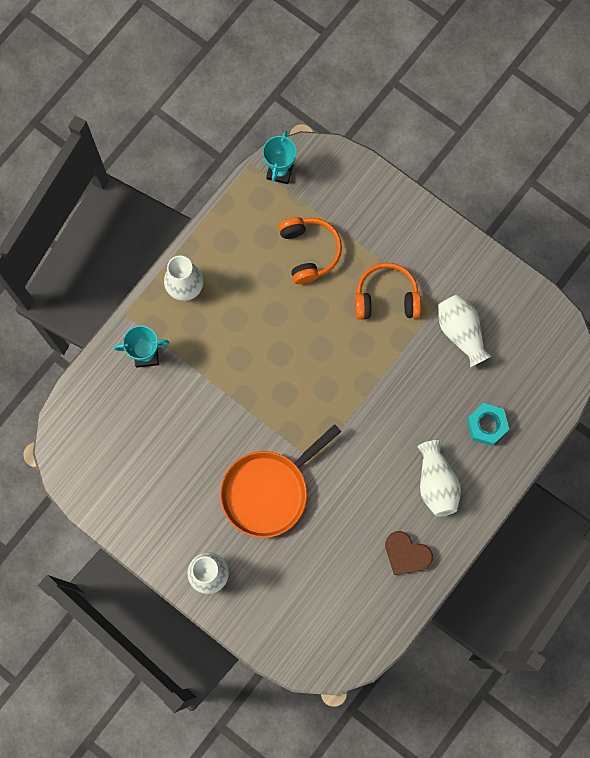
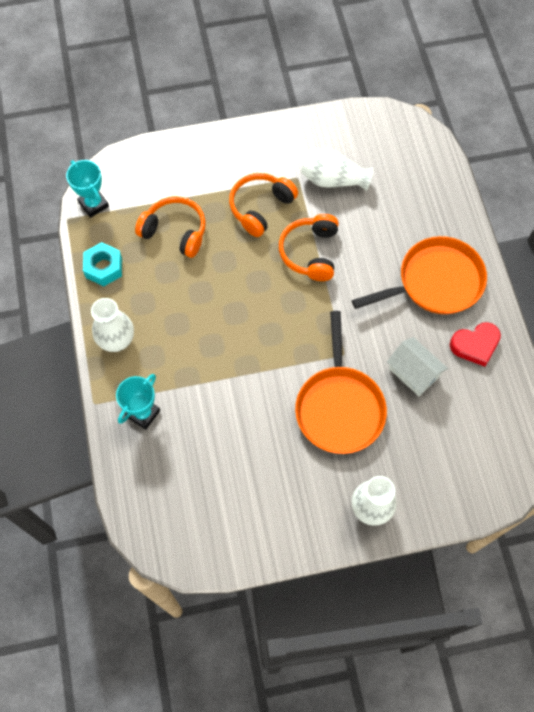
camera: 50 degrees left, 10 degrees down
(343, 524) = (413, 372): none -> white house
(379, 367) = (310, 252): none -> orange headphones
(406, 554) = (475, 345): brown heart -> red heart
(436, 483) = (435, 282): white vase -> orange pan
(486, 425) = (419, 216): turquoise nut -> turquoise nut (104, 268)

